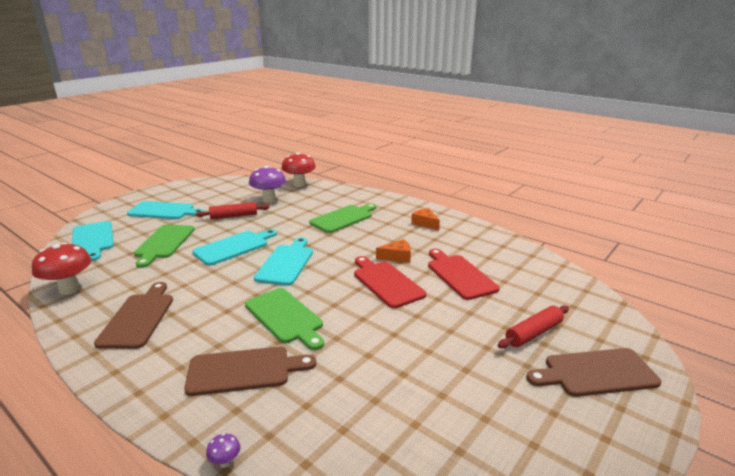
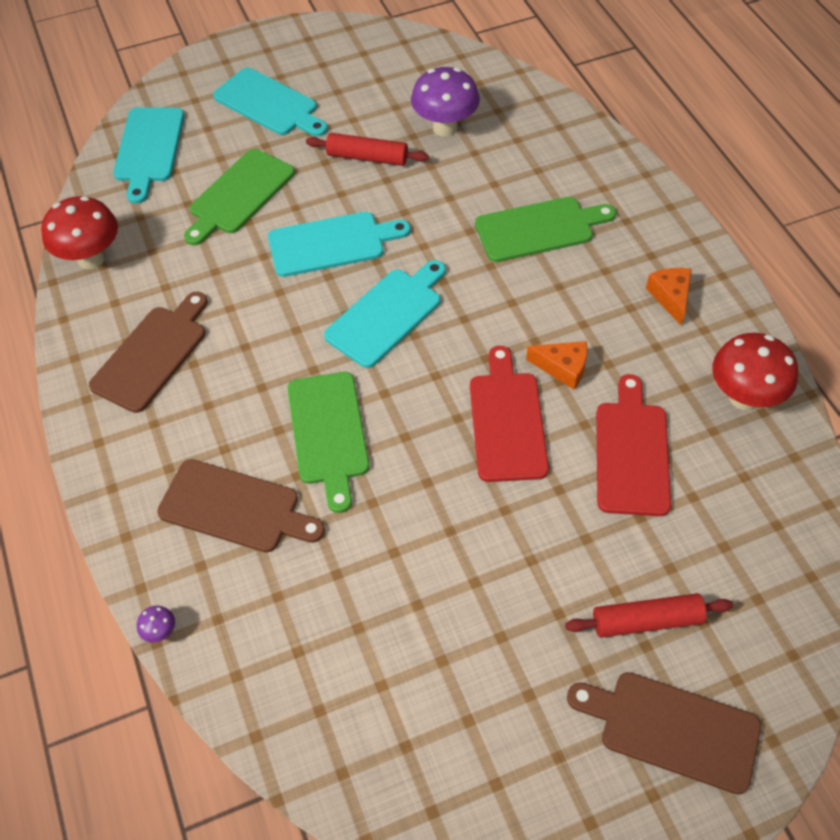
camera: 30 degrees right, 30 degrees up
(299, 184) = (521, 94): red mushroom -> red mushroom (744, 397)

